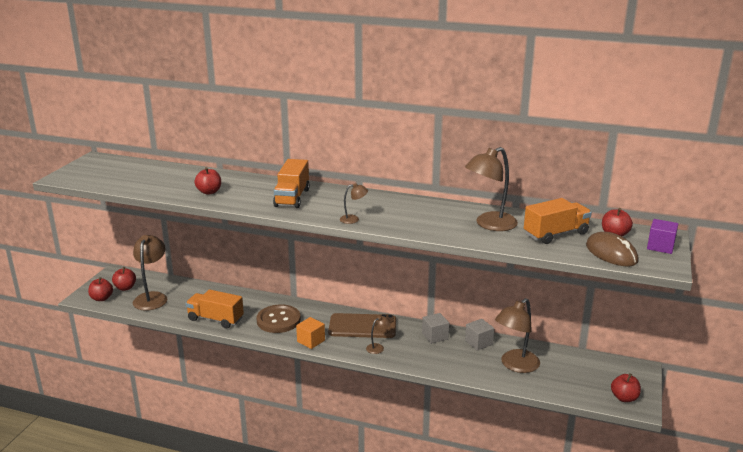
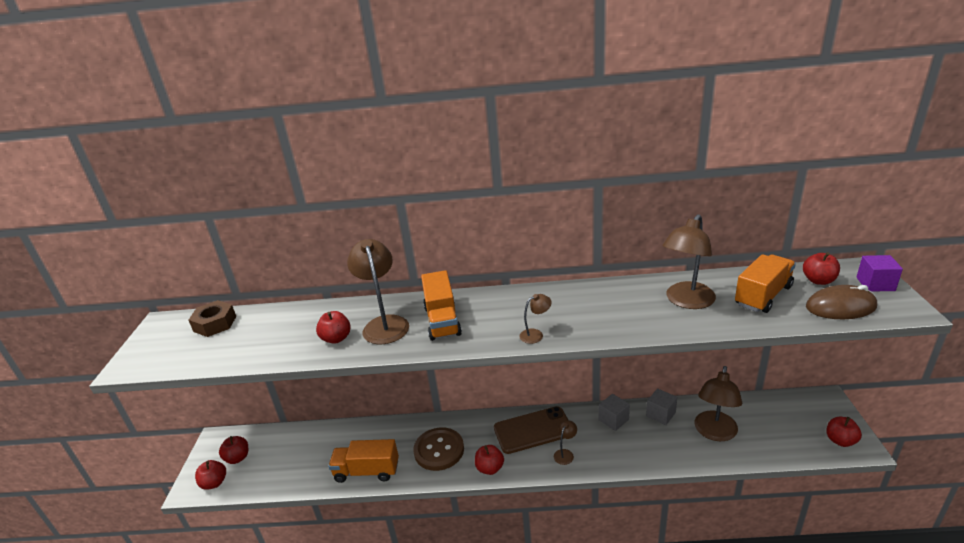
camera: 15 degrees left, 5 degrees up
(131, 166) = (215, 324): none -> brown nut
(152, 297) = (276, 462): brown lamp -> brown lamp (384, 324)
(311, 341) = (490, 468): orange cube -> red apple
(611, 253) = (840, 307): brown mouse -> brown mouse turned 45 degrees counterclockwise

